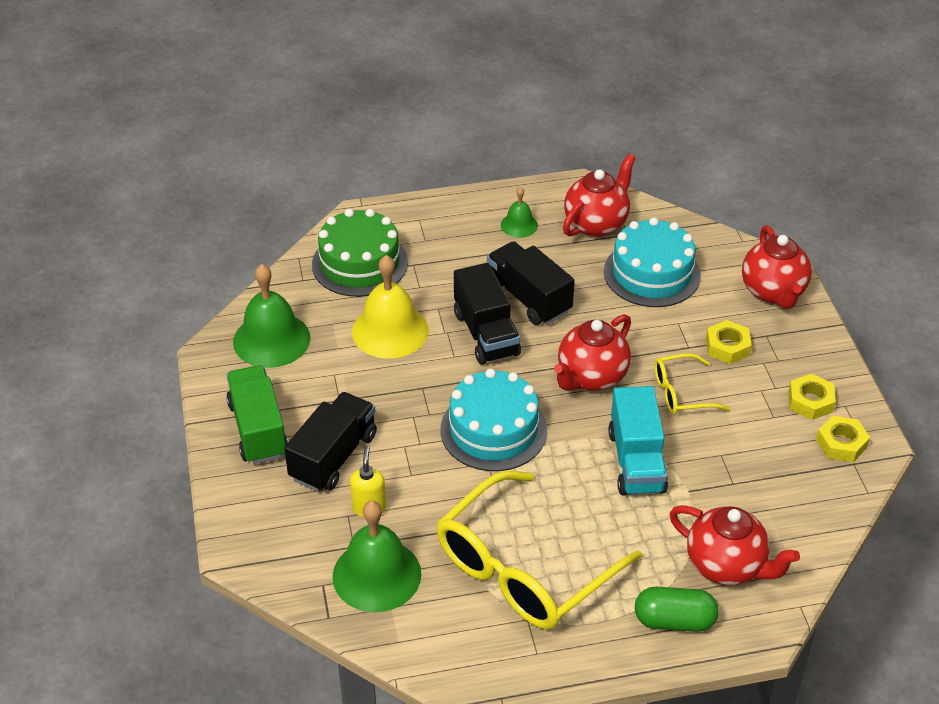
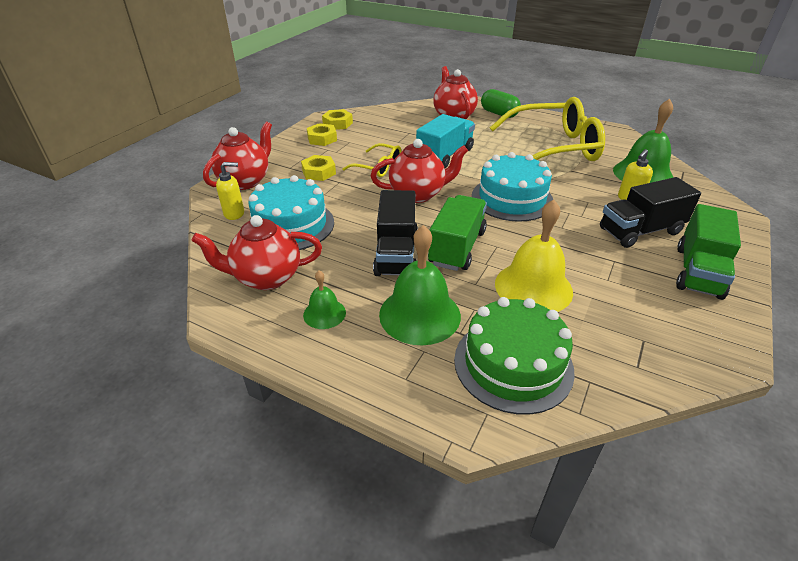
camera: 140 degrees left, 5 degrees down
(271, 339) = (656, 335): green bell -> green bell (419, 314)
(486, 334) = (457, 248): black truck -> green truck
(716, 256) = (234, 213): none -> yellow soap dispenser

